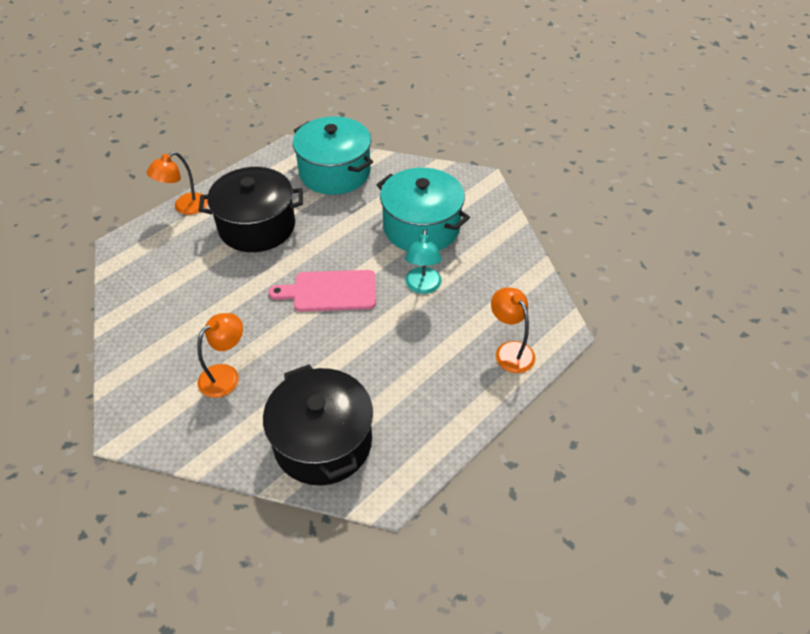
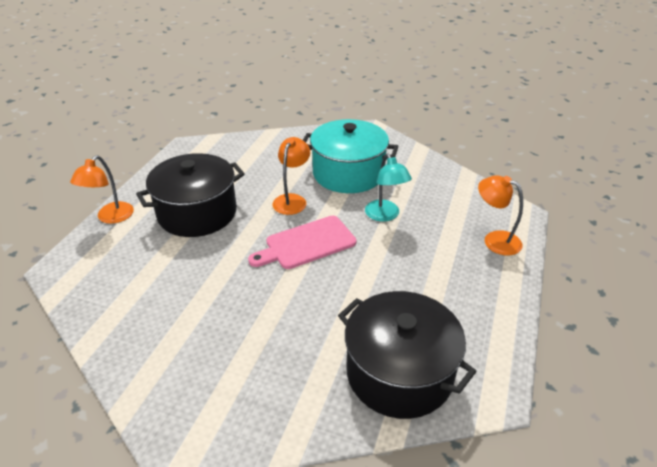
camera: 25 degrees left, 10 degrees down
(226, 375) = (257, 349): orange lamp -> orange lamp (292, 200)
(335, 172) = (241, 154): turquoise pot -> none

